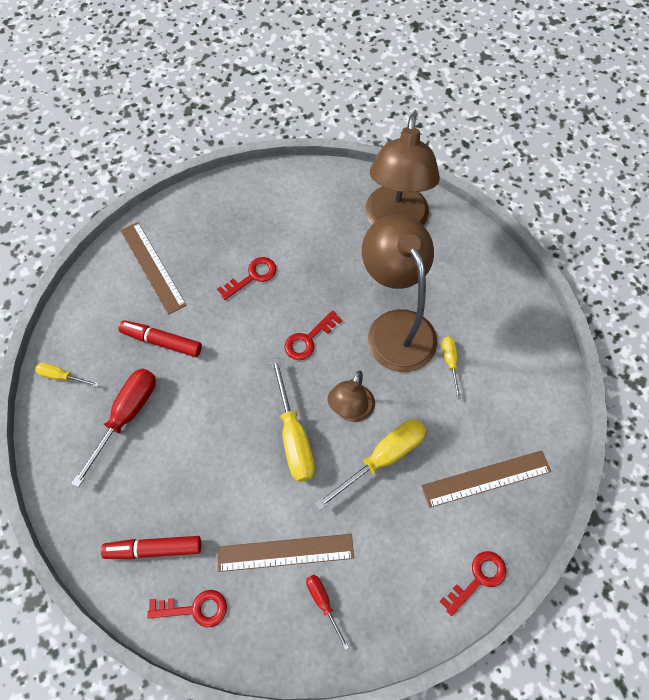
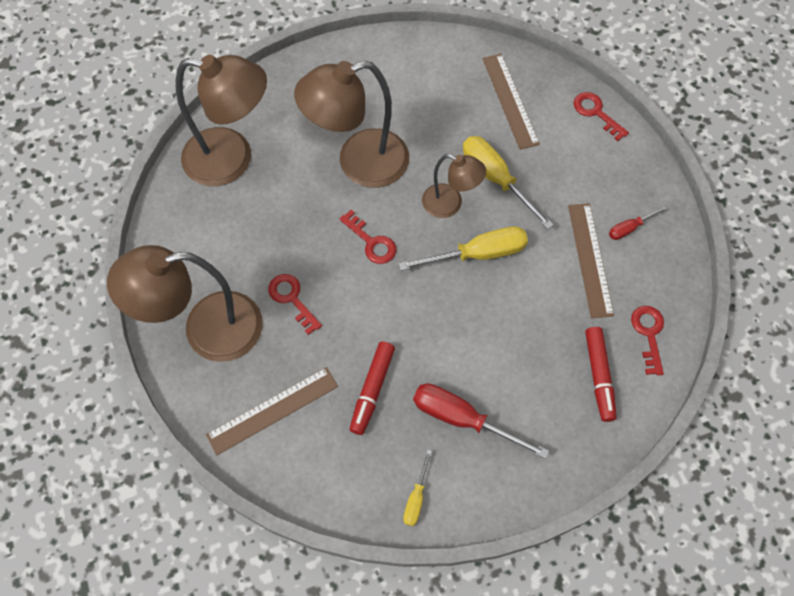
camera: 90 degrees left, 0 degrees up
(227, 216) = (206, 330): none -> brown lamp
(450, 362) = (398, 120): yellow screwdriver -> none

